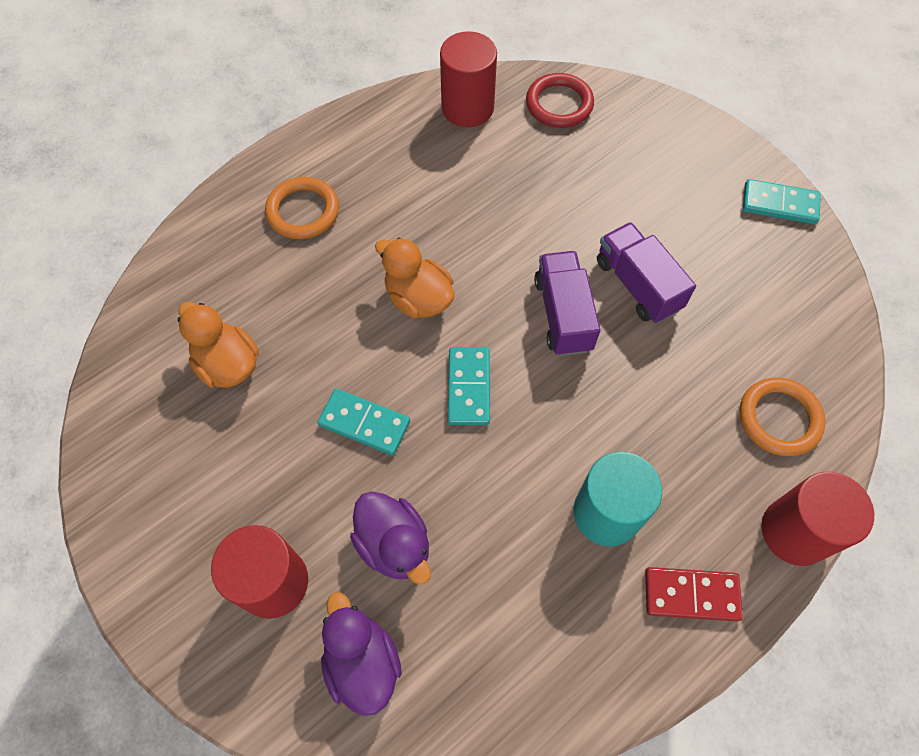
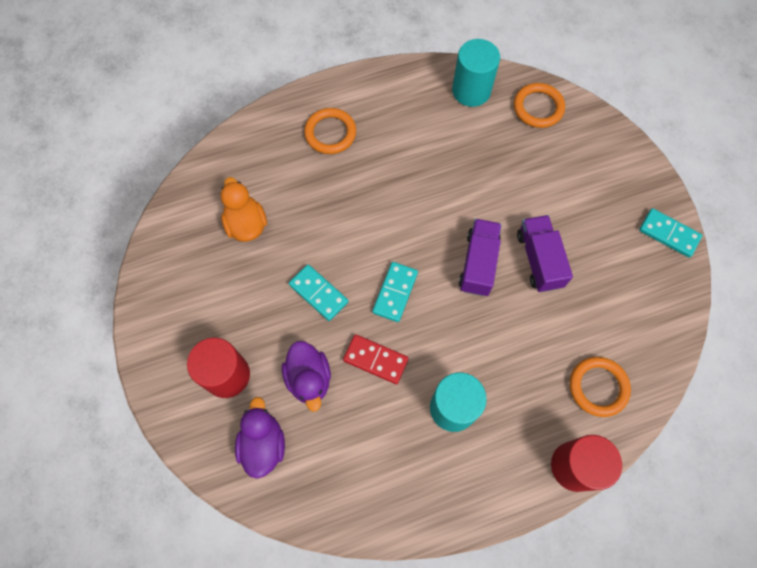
camera: 20 degrees right, 5 degrees up
(418, 298) = (385, 220): orange duck -> none
(467, 108) = (471, 90): red cylinder -> turquoise cylinder
(559, 104) = (538, 107): red ring -> orange ring
(691, 594) = (486, 480): red domino -> red domino (375, 359)

